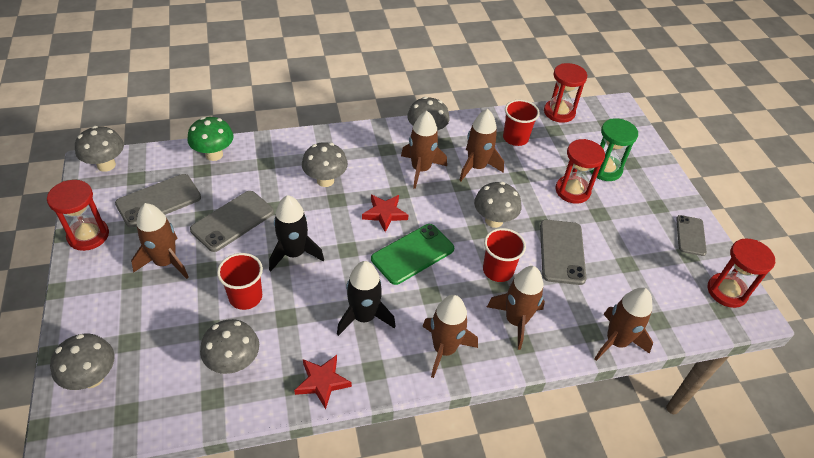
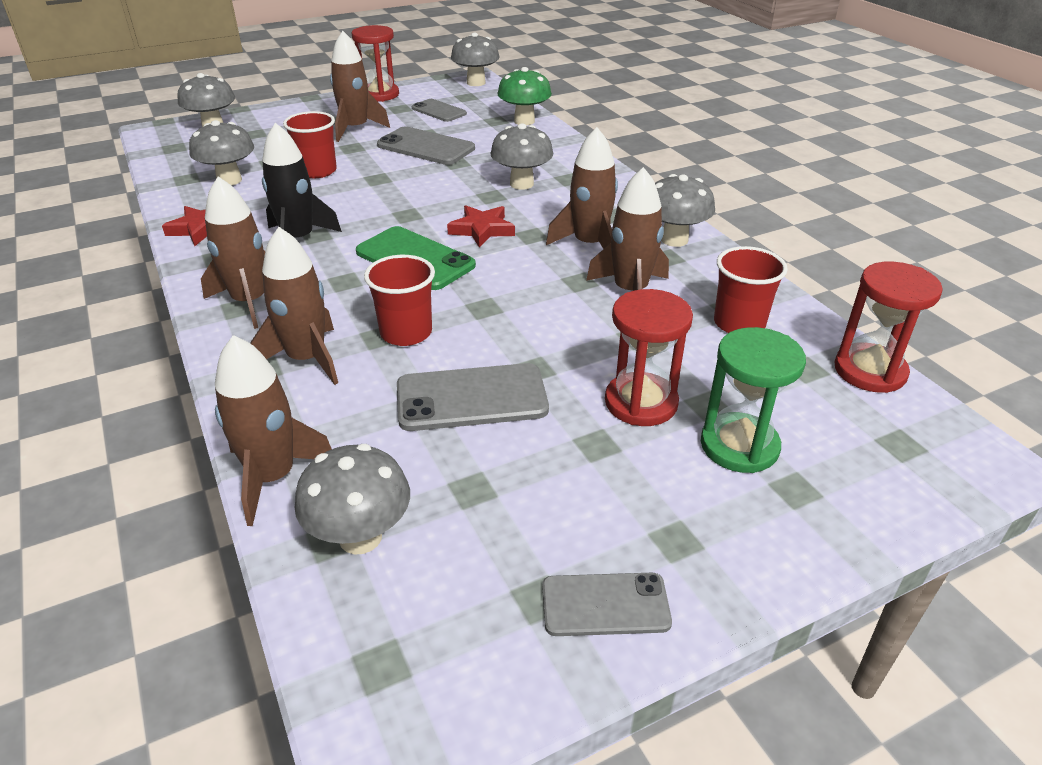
camera: 80 degrees right, 10 degrees down
(159, 201) = (438, 111): grey phone -> grey phone, size x0.65
(294, 253) = (389, 185): black rocket -> none
(494, 220) = (514, 319): grey mushroom -> grey mushroom (360, 537)
(727, 291) = (440, 679): red hourglass -> none

